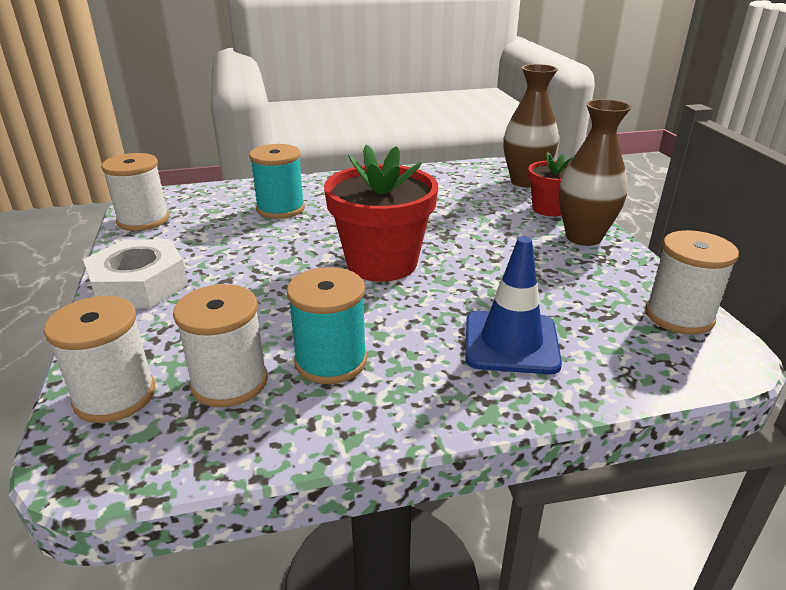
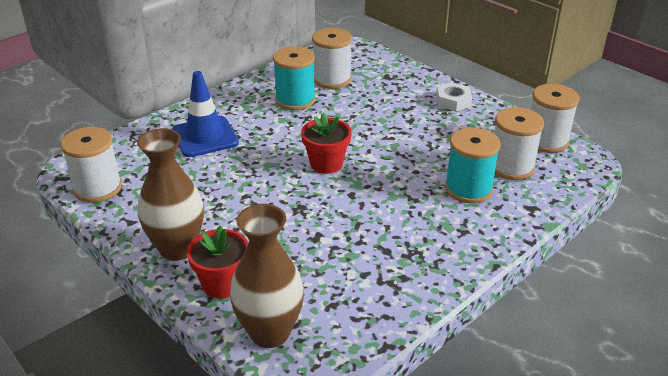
camera: 150 degrees right, 5 degrees up
(115, 396) = (372, 62): white spool -> white spool (511, 167)
(139, 285) = (453, 101): white nut -> white nut, size x0.58
(382, 263) = (326, 164): red flower pot -> red flower pot, size x0.58

